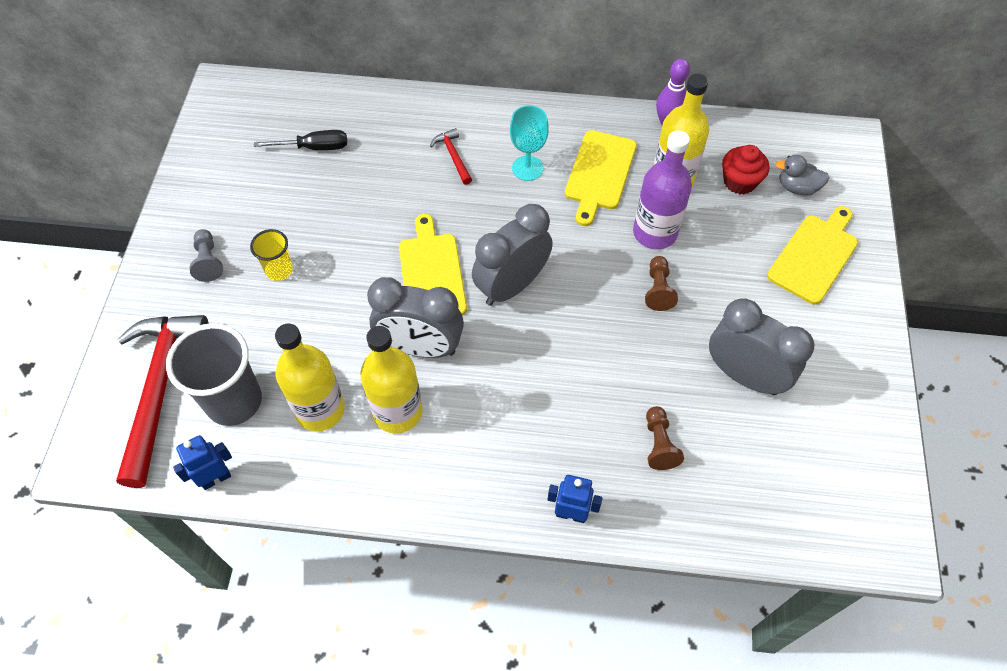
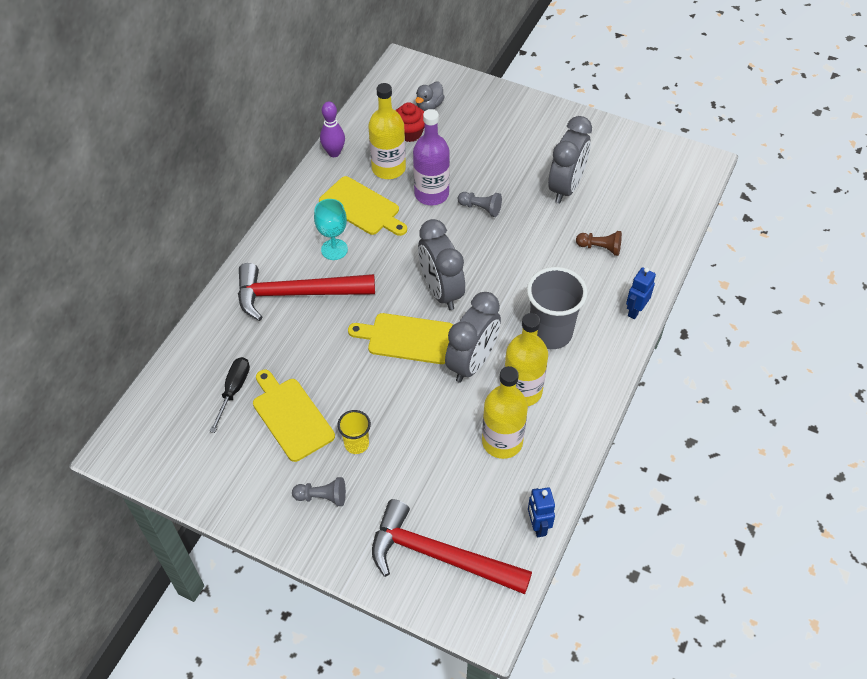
camera: 70 degrees left, 5 degrees down
(234, 401) = (473, 501): grey cup -> grey cup (550, 333)
(453, 156) = (296, 293): red hammer -> red hammer, size x2.31
(658, 289) = (480, 208): brown pawn -> grey pawn
(744, 375) = (566, 187): grey clock -> grey clock turned 150 degrees clockwise
(814, 256) = (489, 118): yellow cutting board -> yellow cutting board (291, 416)

